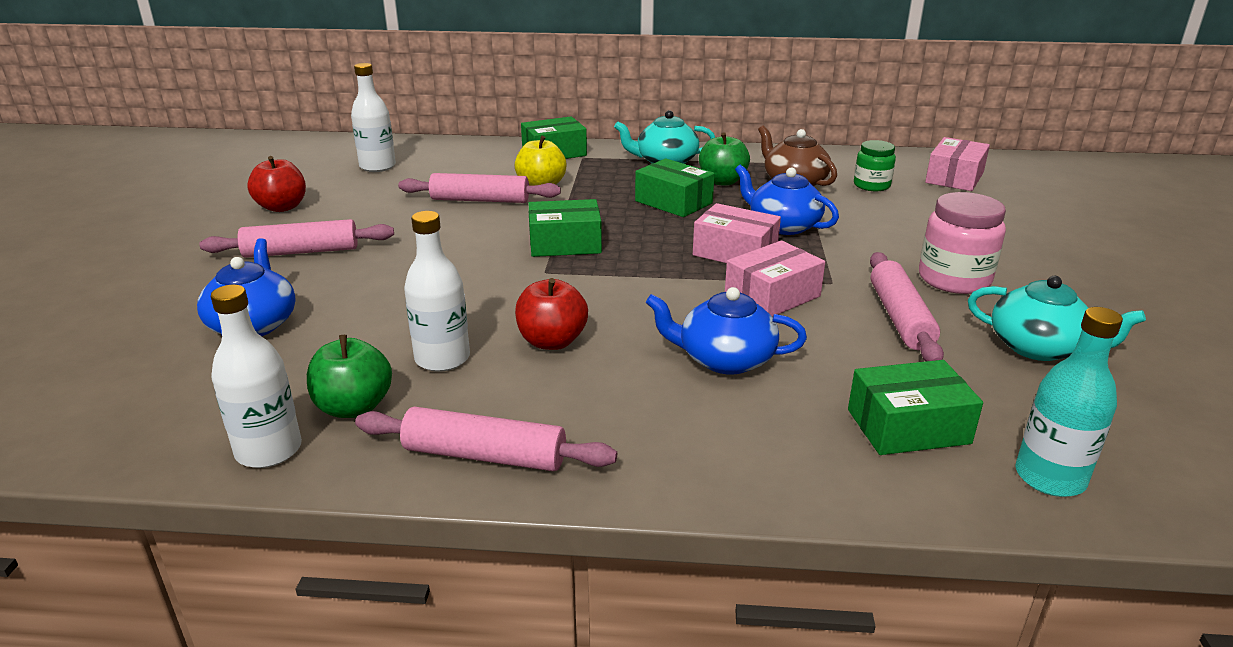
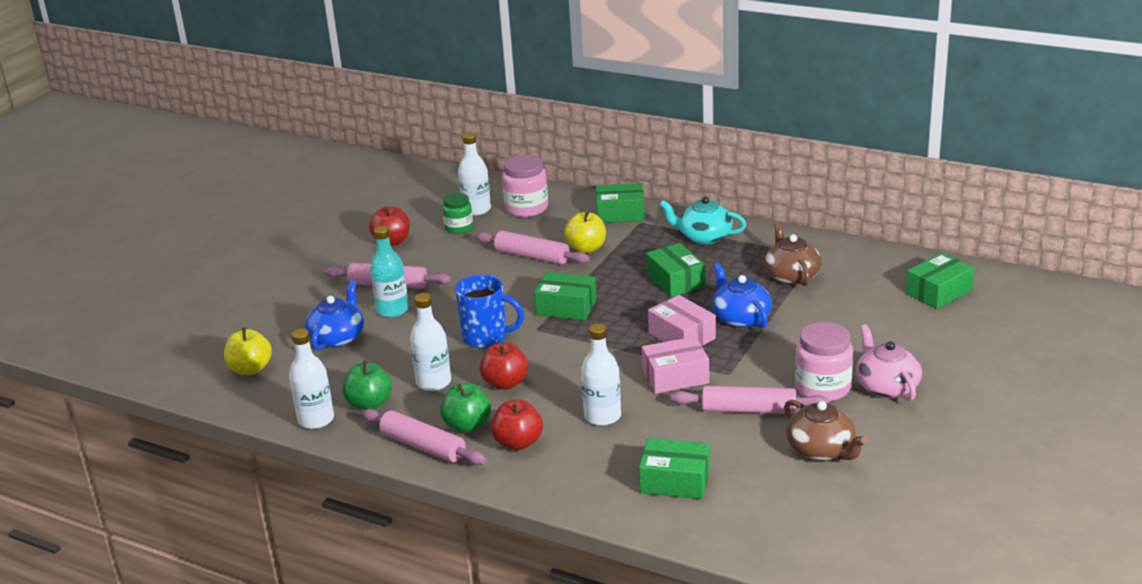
camera: 25 degrees right, 0 degrees up
(114, 392) = (250, 369): none -> yellow apple
(439, 159) = (526, 208): none -> pink jar
(483, 291) = (486, 337): none -> blue mug
(635, 419) = (518, 443): none -> red apple
(722, 181) = (733, 266): green apple -> green apple (467, 425)
(724, 359) = (602, 416): blue teapot -> white bottle
(871, 185) = (855, 289): green jar -> green jar (459, 228)
(900, 318) = (749, 410): pink rolling pin -> pink rolling pin turned 75 degrees clockwise
(954, 178) = (938, 292): pink box -> green box
(1018, 267) = (886, 386): none -> pink teapot
(1038, 347) = (821, 450): turquoise teapot -> brown teapot
(1049, 477) = (727, 527): turquoise bottle -> turquoise bottle (392, 310)

